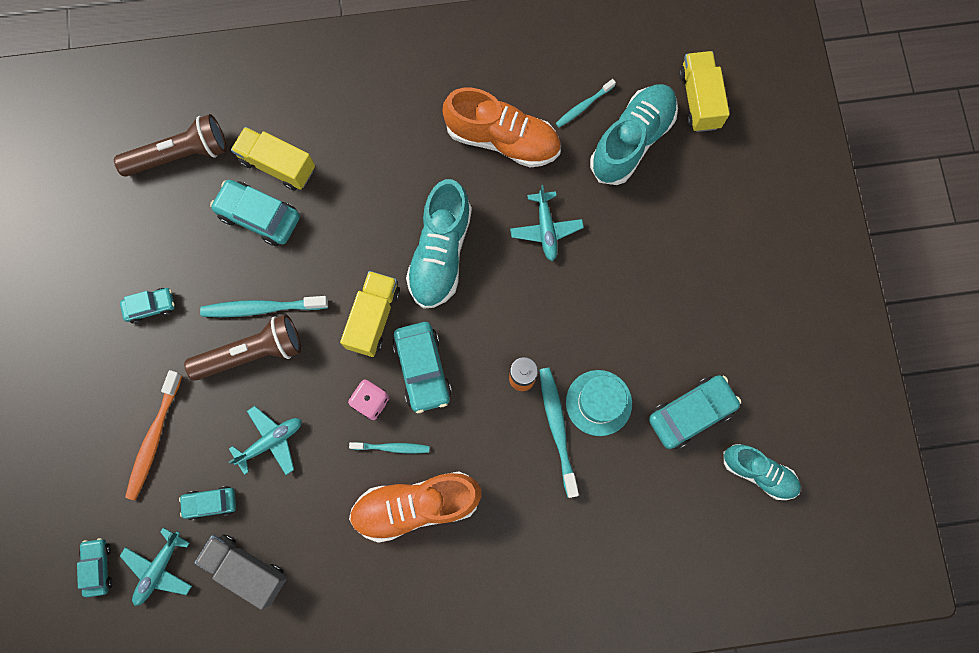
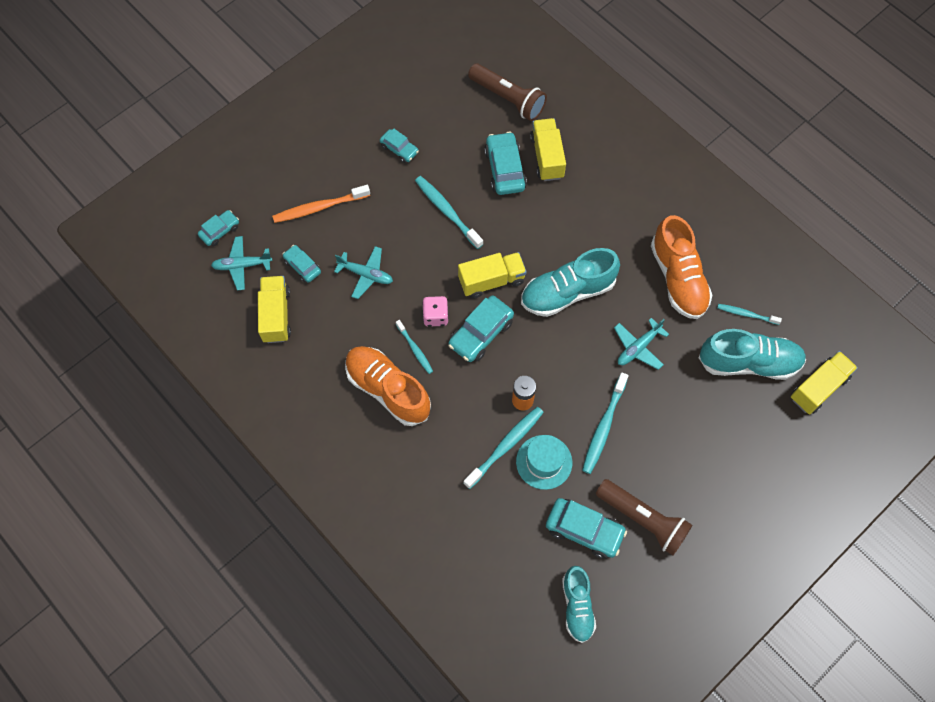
camera: 55 degrees right, 10 degrees down
(247, 569) = (276, 315): grey truck -> yellow truck
(251, 353) = (413, 225): brown flashlight -> brown flashlight (643, 519)
(602, 320) = (603, 427): none -> turquoise toothbrush

